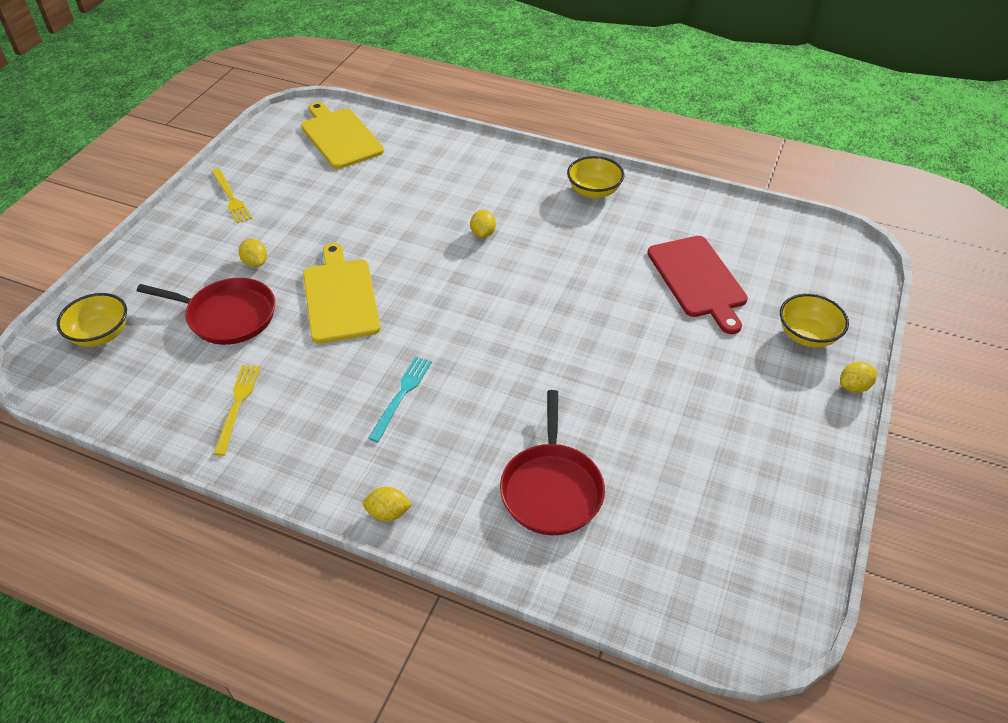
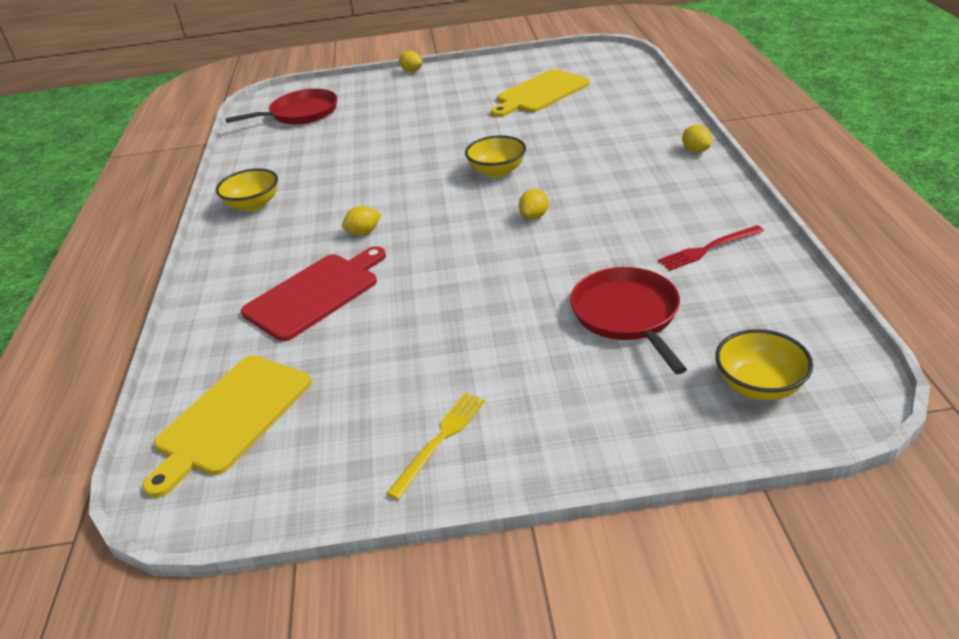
camera: 115 degrees left, 10 degrees down
(237, 405) = (708, 249): yellow fork -> red fork
(255, 263) = (536, 343): yellow lemon -> yellow lemon (534, 216)
(340, 297) = (527, 264): yellow cutting board -> yellow cutting board (540, 93)
(401, 395) = (598, 187): turquoise fork -> none
(551, 489) = (601, 115): red pan -> red pan (301, 113)
(698, 279) = (347, 132): red cutting board -> red cutting board (315, 294)
(807, 335) = (376, 90): yellow bowl -> yellow bowl (497, 171)

